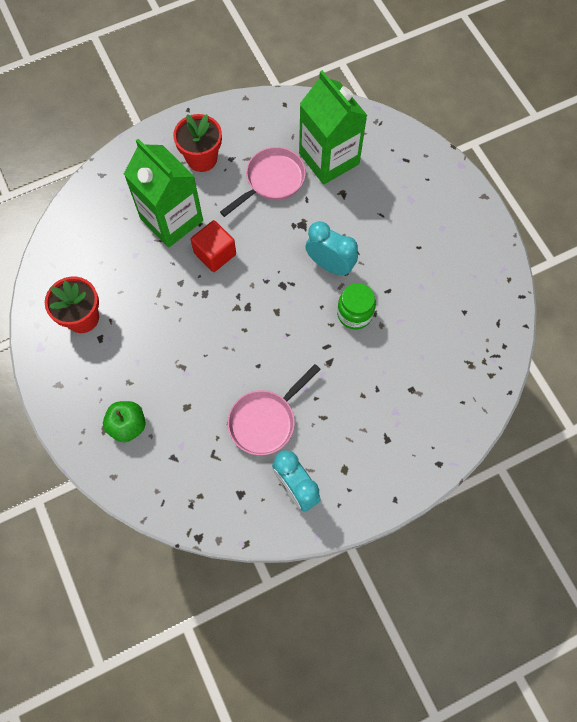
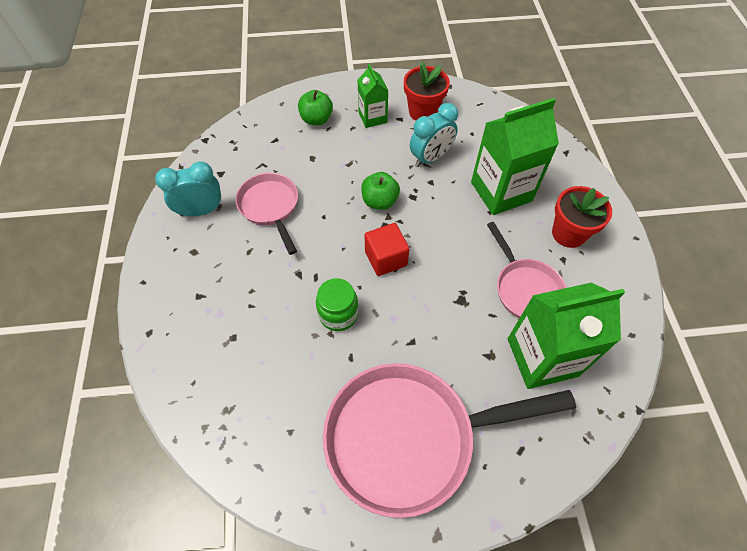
camera: 110 degrees right, 10 degrees down
(107, 366) = (372, 117): none -> green carton
(215, 254) = (452, 215): red cube -> red cube (386, 258)
(221, 321) = (379, 201): none -> green apple
(330, 265) = (403, 310): turquoise clock -> turquoise clock (430, 158)
(430, 230) = (409, 437): none -> pink pan

